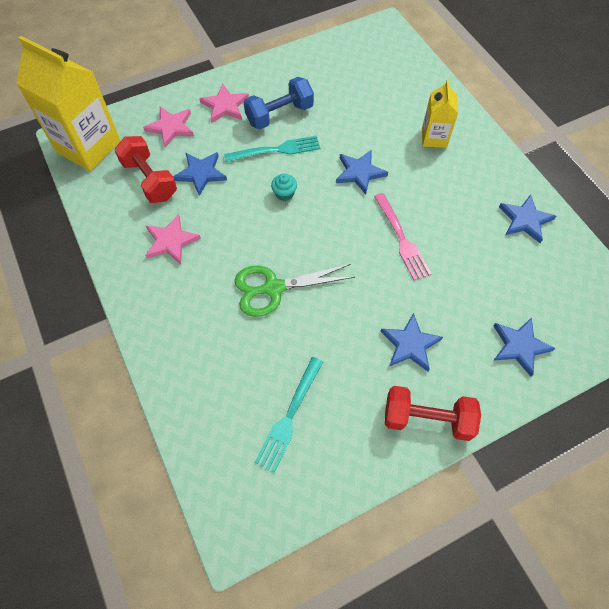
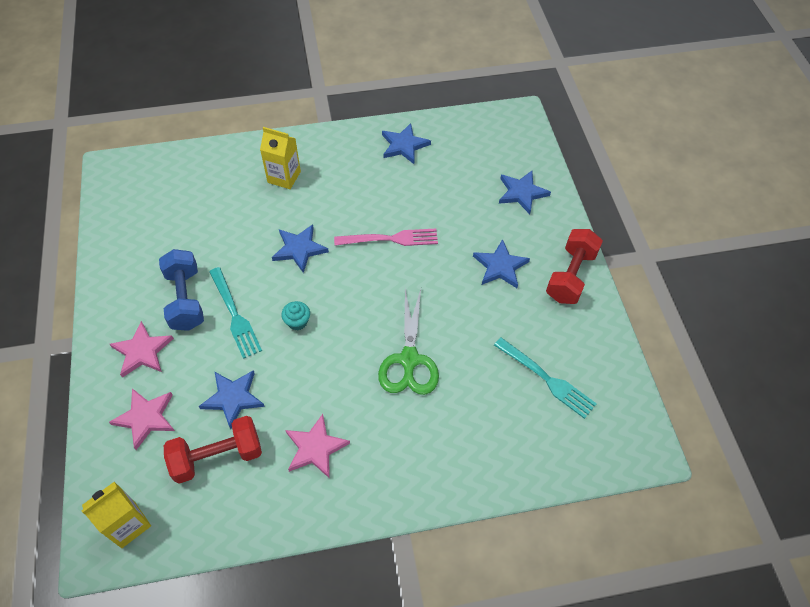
camera: 75 degrees left, 5 degrees down
(88, 147) = (128, 524): yellow carton -> yellow carton, size x0.53
(276, 150) = (235, 315): turquoise fork -> turquoise fork turned 150 degrees clockwise

